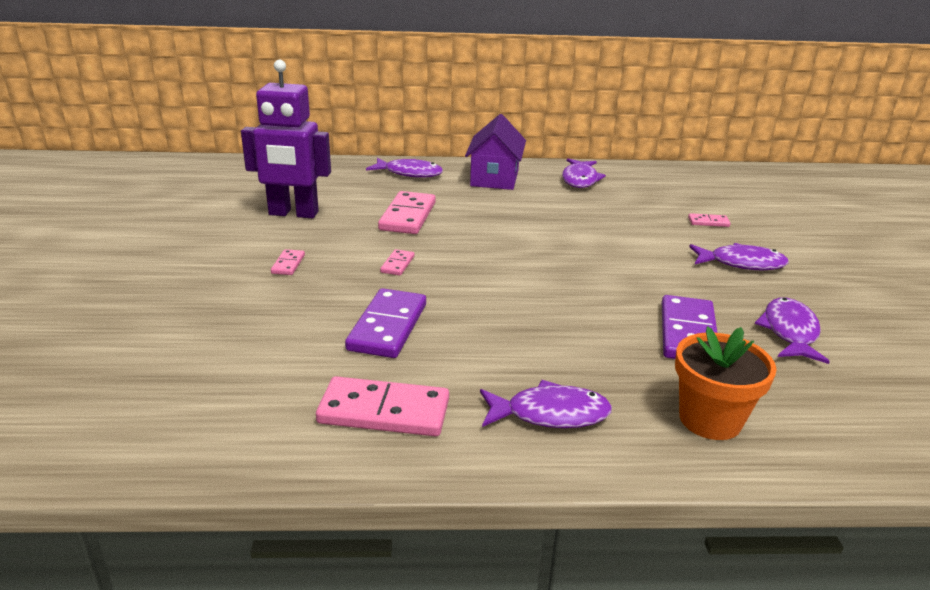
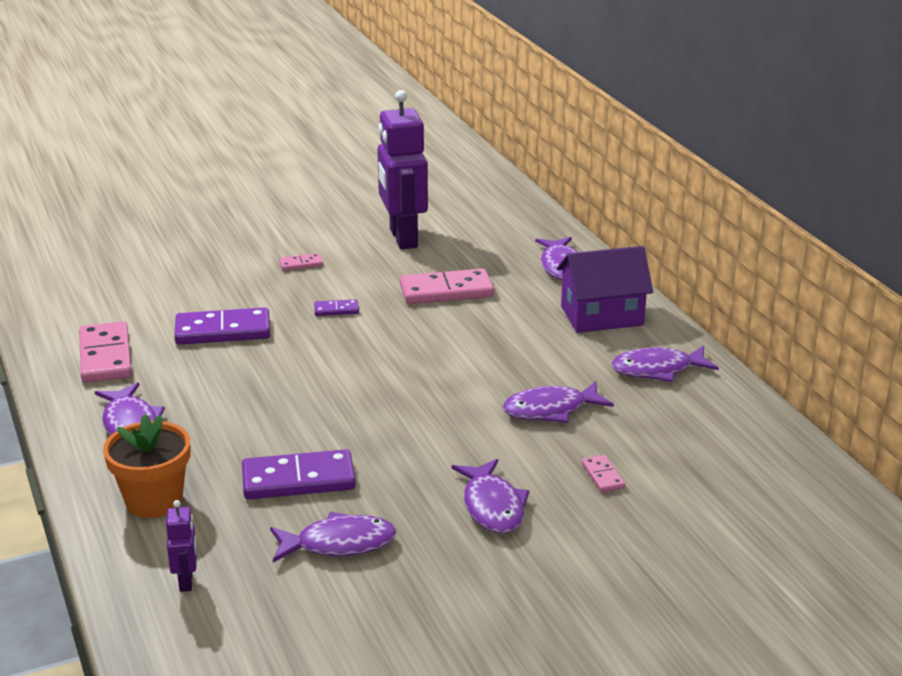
camera: 70 degrees right, 0 degrees up
(397, 264) = (336, 310): pink domino -> purple domino
(616, 219) = (550, 410): none -> purple fish
(852, 420) = (186, 581): none -> purple robot

